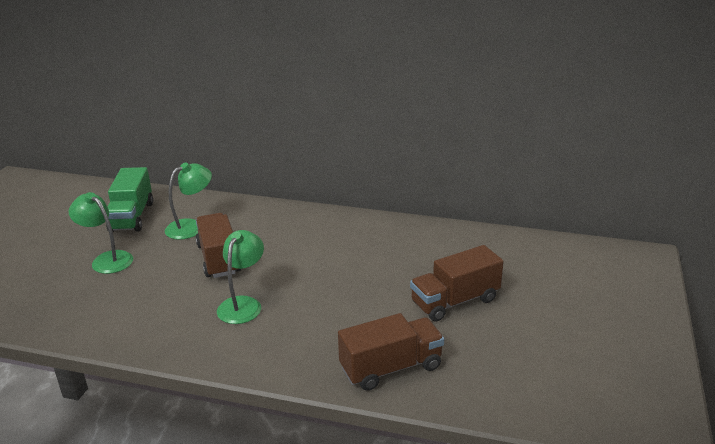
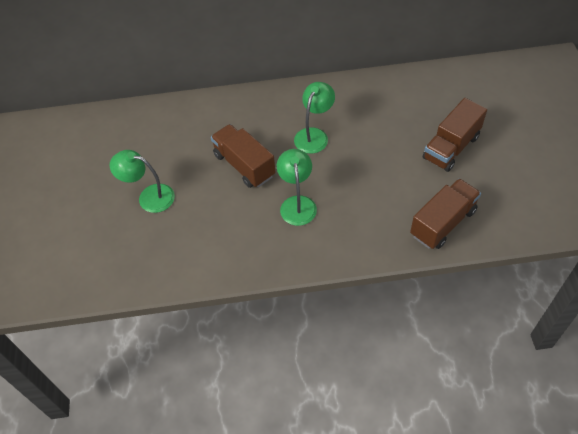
camera: 20 degrees left, 25 degrees up
(132, 217) = (132, 143): green truck -> none
(191, 226) = (194, 138): green lamp -> green lamp (314, 135)

